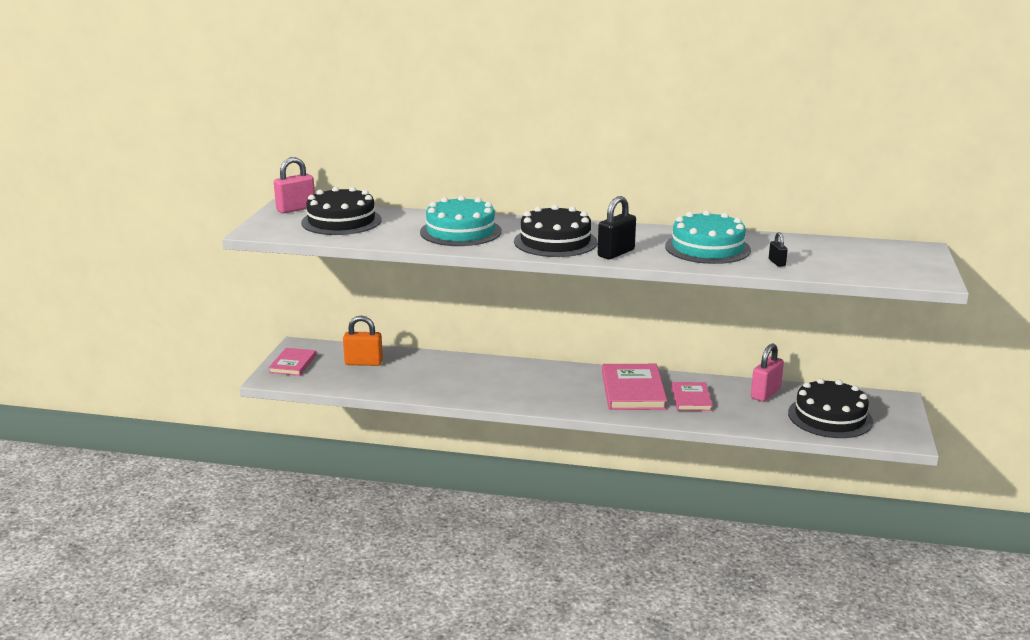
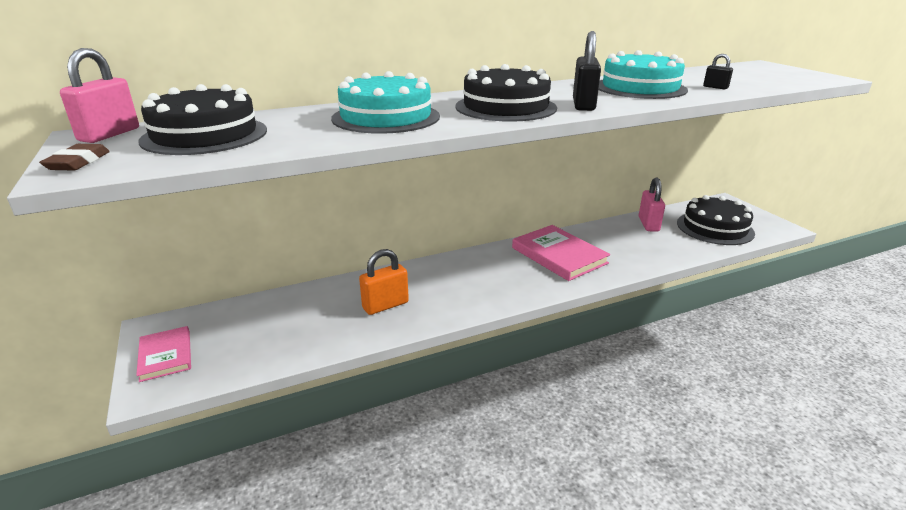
camera: 35 degrees left, 5 degrees up
(265, 225) = (78, 162): none -> brown eraser
(363, 363) = (262, 320): orange padlock -> orange padlock (385, 305)
(691, 399) = (610, 247): pink book -> none

